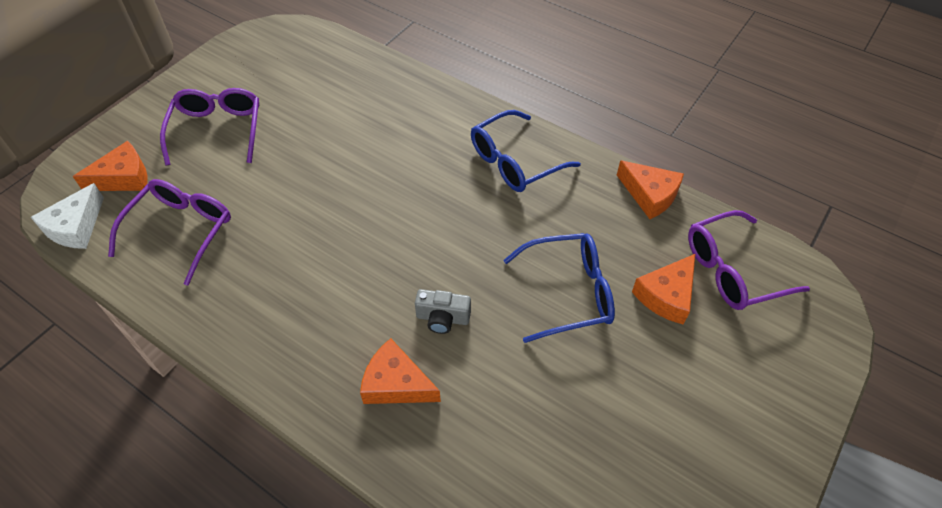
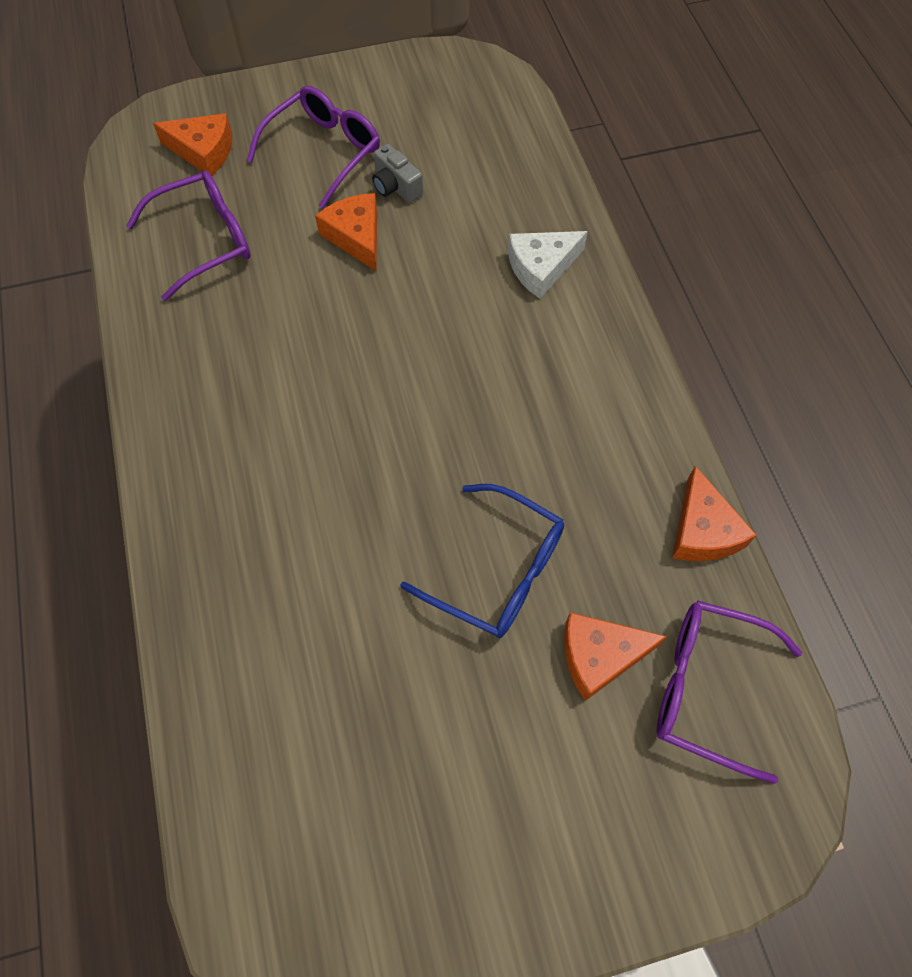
camera: 40 degrees right, 10 degrees up
(76, 227) = (127, 177): white cheese -> white cheese (541, 267)
(396, 383) = (250, 532): orange cheese -> orange cheese (356, 237)
(442, 318) = (350, 501): grey camera -> grey camera (396, 187)
(514, 162) = (585, 384): blue glasses -> none

